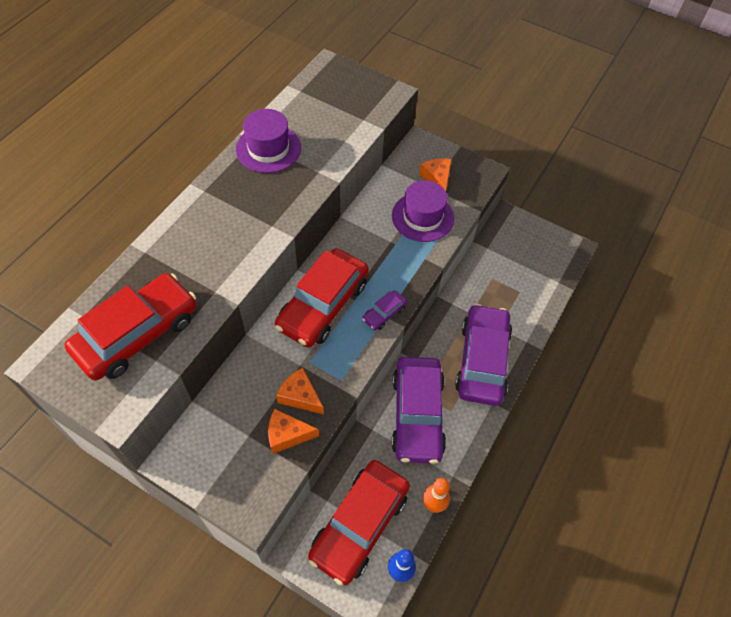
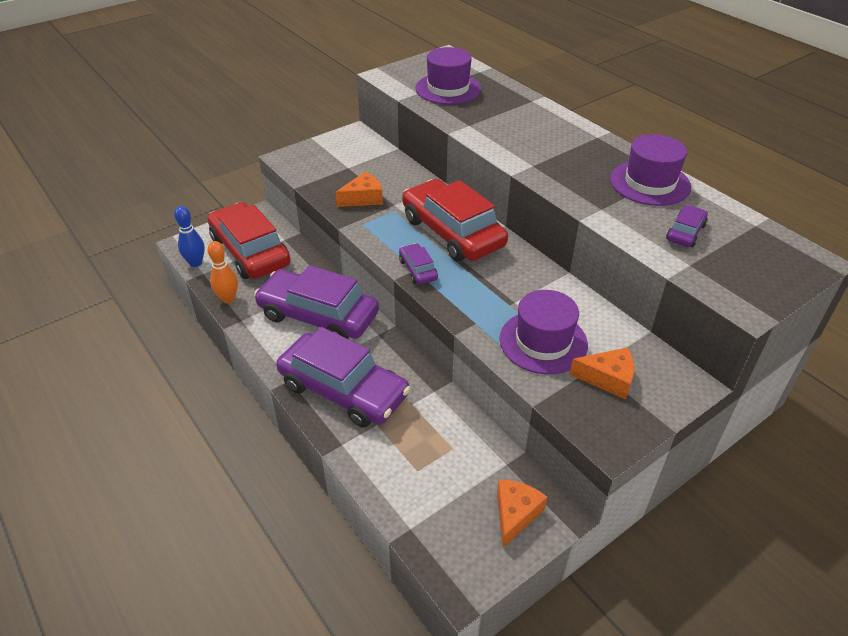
camera: 115 degrees right, 15 degrees down
(137, 334) = (448, 89): red car -> purple hat
(287, 435) = (333, 185): orange cheese -> orange cheese (515, 514)
(327, 124) = (685, 232): none -> purple car

